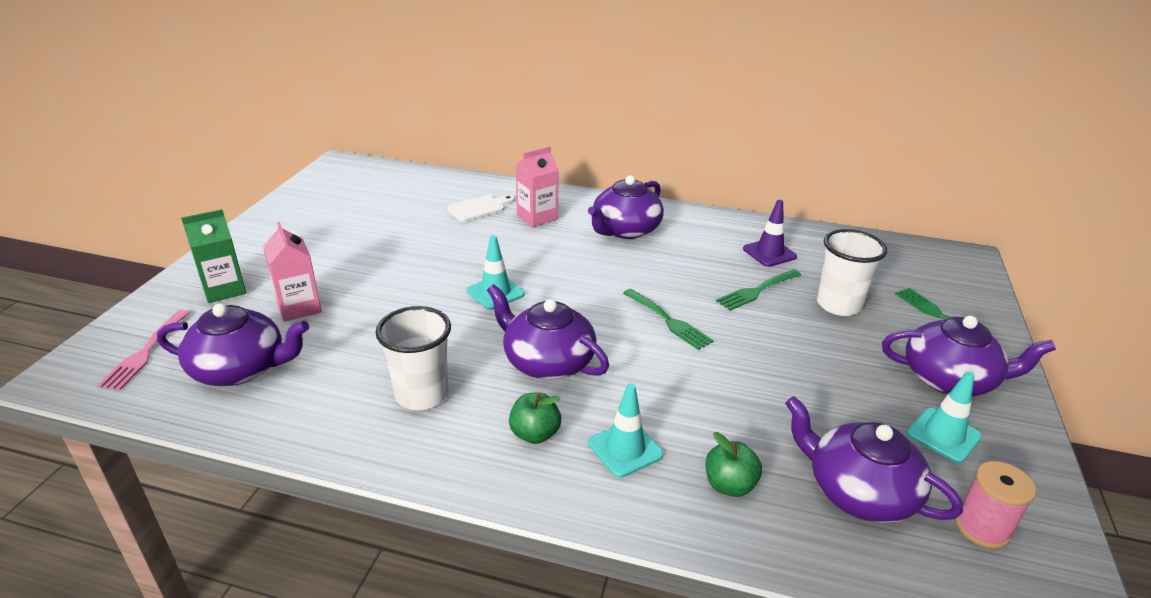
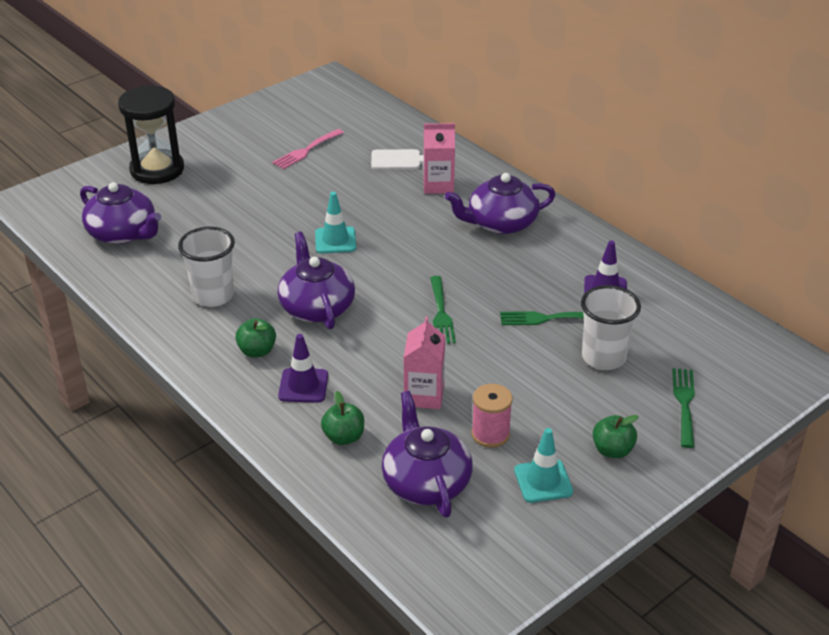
camera: 35 degrees right, 5 degrees up
(145, 352) = (79, 200): pink fork -> pink fork (306, 151)
(224, 289) = (157, 170): green carton -> black hourglass
(299, 307) = (192, 202): pink carton -> pink carton (424, 395)
(625, 449) = (303, 386): turquoise traffic cone -> purple traffic cone
(950, 379) = (612, 450): purple teapot -> green apple
(982, 528) = (481, 541): pink spool -> pink spool (490, 434)

